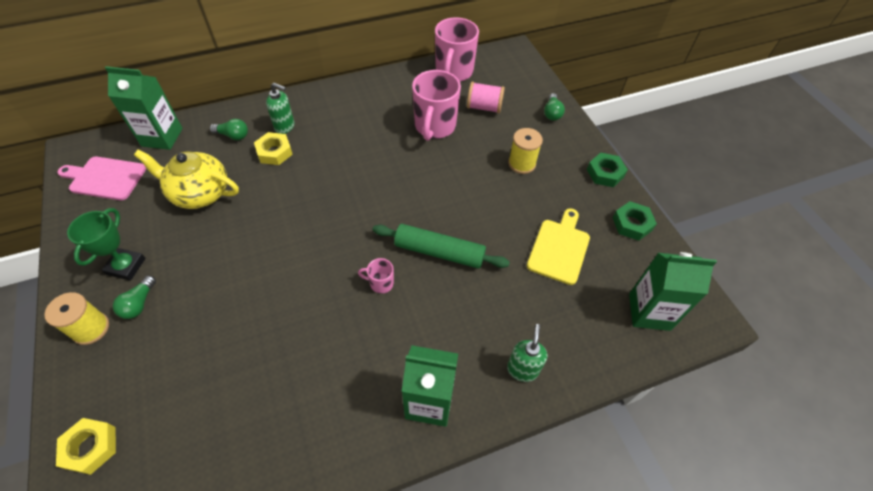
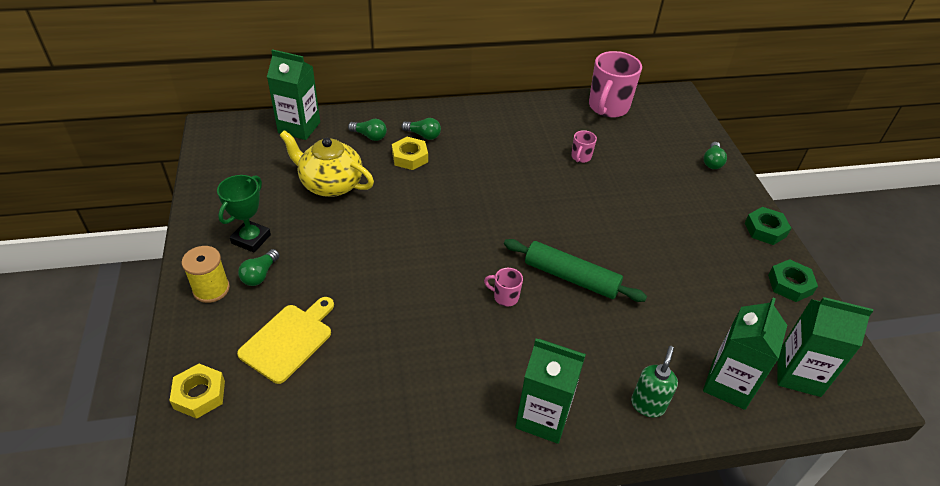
camera: 10 degrees right, 10 degrees down
(105, 178) = (240, 156): pink cutting board -> none
(285, 127) = (423, 135): green soap dispenser -> green light bulb
(434, 127) = (581, 157): pink mug -> pink mug, size x0.46
(484, 107) = (637, 146): pink spool -> none
(521, 163) = (672, 206): yellow spool -> none
(559, 248) = (704, 295): yellow cutting board -> yellow cutting board (289, 340)
(590, 334) = (728, 384): none -> green carton

